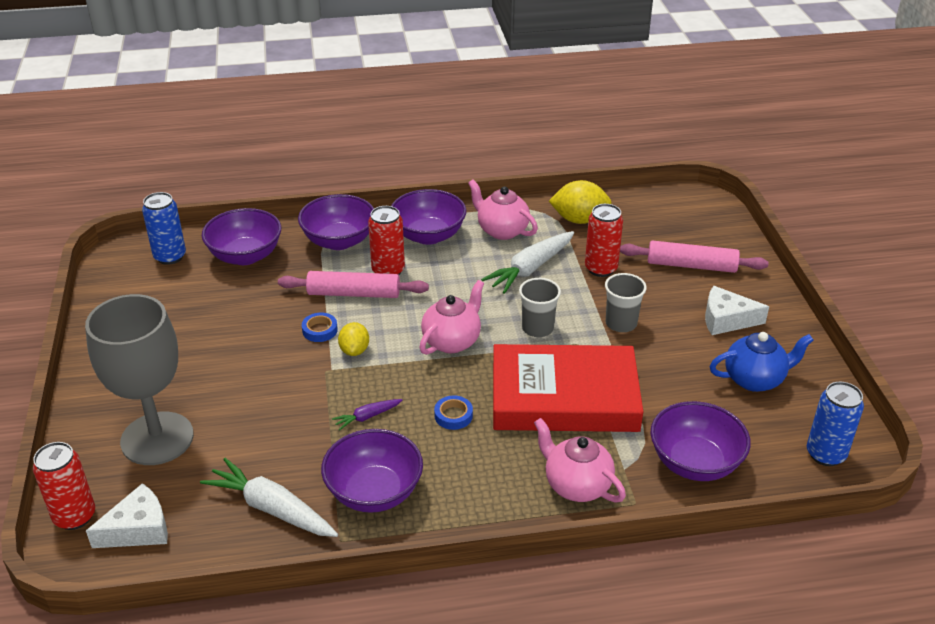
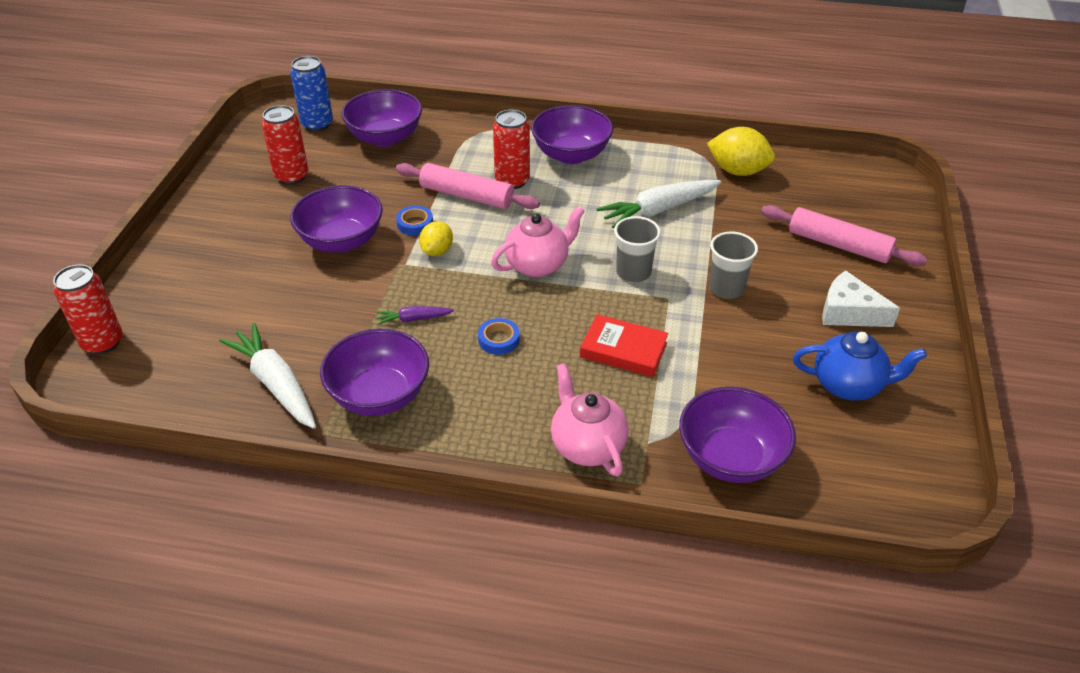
camera: 20 degrees right, 5 degrees up
(138, 529) = (149, 370): white cheese -> none
(157, 438) = (212, 290): grey goblet -> none
(339, 241) = (480, 142): purple bowl -> purple bowl (341, 241)
(502, 230) = (649, 165): pink teapot -> none
(564, 397) = (623, 350): red book -> red book, size x0.48
(601, 269) = (734, 226): red can -> red can (292, 176)
(825, 454) = (891, 491): blue can -> none

